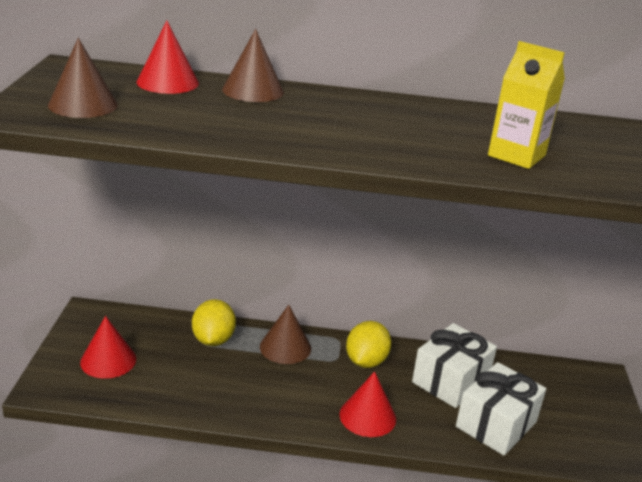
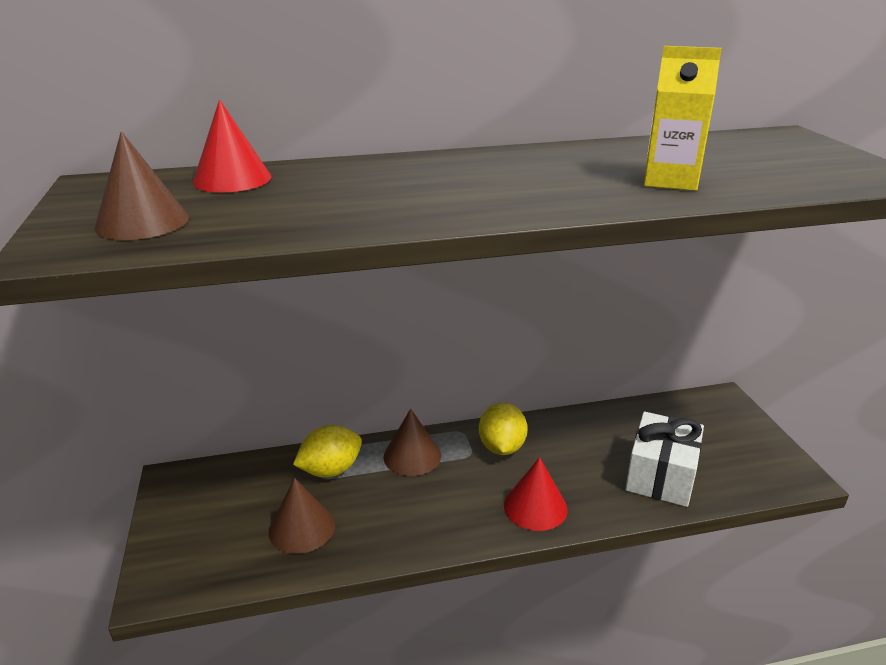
camera: 15 degrees left, 0 degrees up
(108, 360) = (220, 530): red cone -> none
(213, 340) = (331, 470): yellow lemon -> yellow lemon turned 75 degrees clockwise
(253, 90) = (339, 170): brown cone -> brown cone (302, 528)
(450, 380) = (593, 443): white gift -> none

